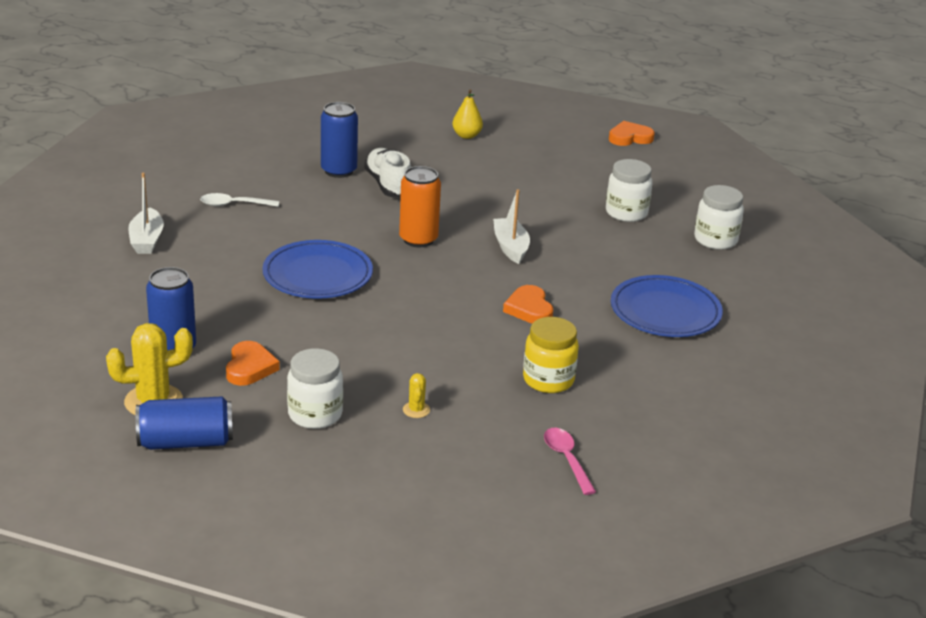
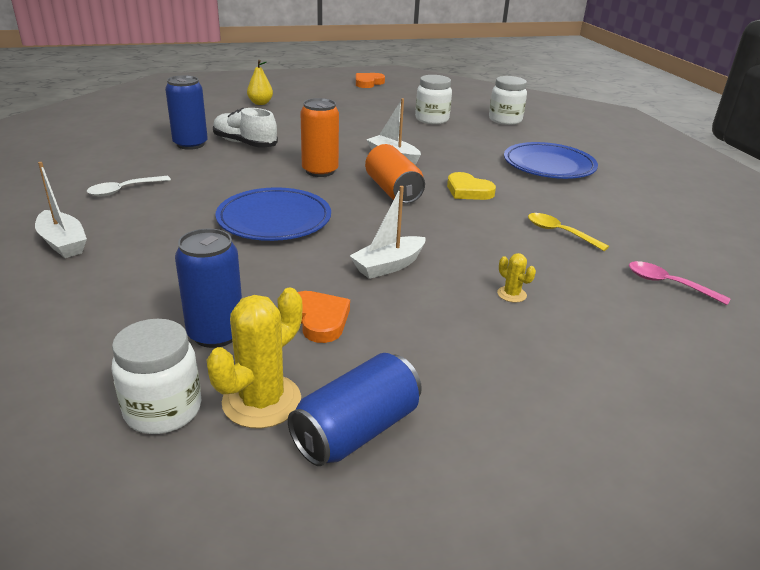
camera: 35 degrees left, 0 degrees up
(315, 414) = (440, 337): white jar -> white jar (163, 410)
(353, 349) = (388, 266): none -> white boat
(457, 283) = (393, 191): none -> orange can
(529, 309) = (468, 191): orange heart -> yellow heart
(548, 380) = (559, 233): yellow jar -> yellow spoon

